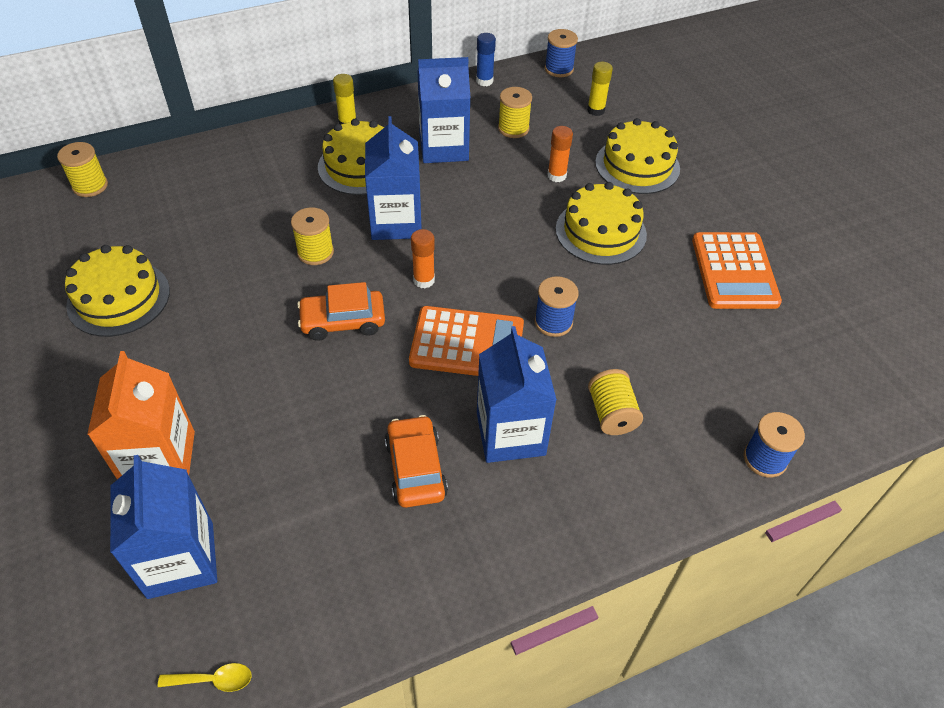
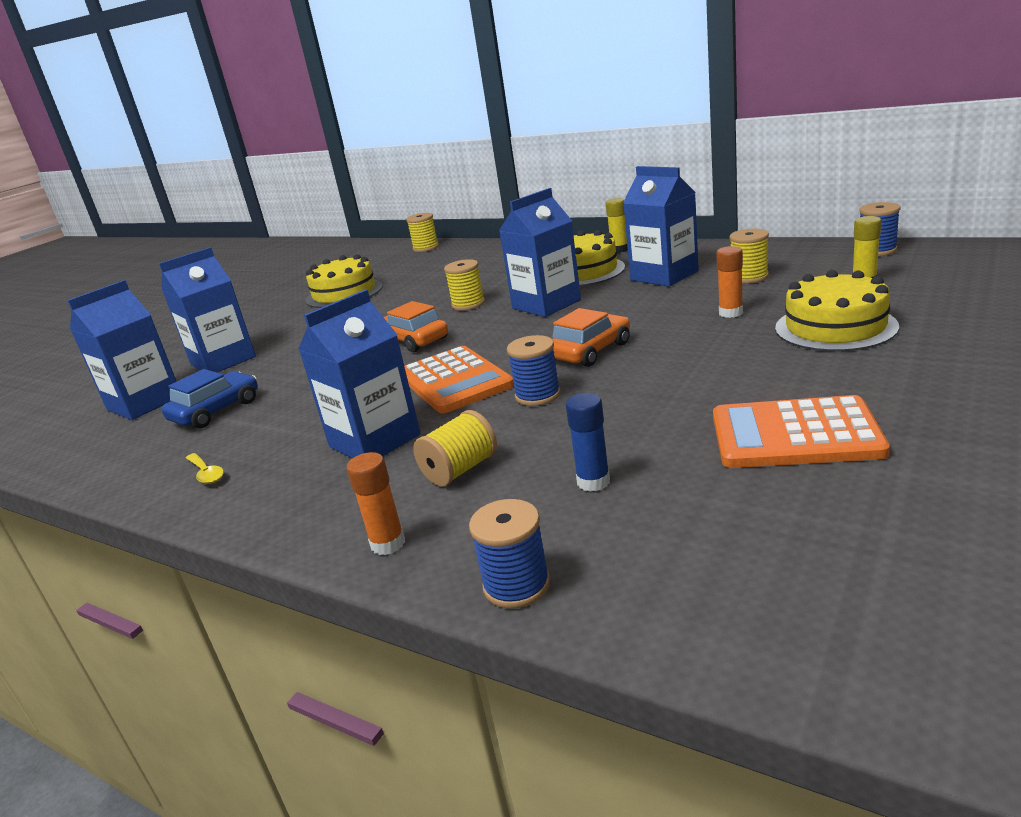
camera: 60 degrees right, 25 degrees down
(160, 459) = (223, 361): orange carton -> blue carton
(213, 680) = (49, 456): yellow spoon -> yellow spoon (206, 473)
(297, 508) = (216, 411): none -> blue car
(415, 468) = (293, 426): orange car -> orange car (590, 351)
(424, 280) = (500, 338): orange glue stick -> orange glue stick (388, 544)
(484, 81) = (780, 246): blue glue stick -> blue glue stick (593, 482)
(600, 232) = (699, 358): yellow cake -> none
(734, 271) = (795, 435): orange calculator -> orange calculator turned 45 degrees clockwise

